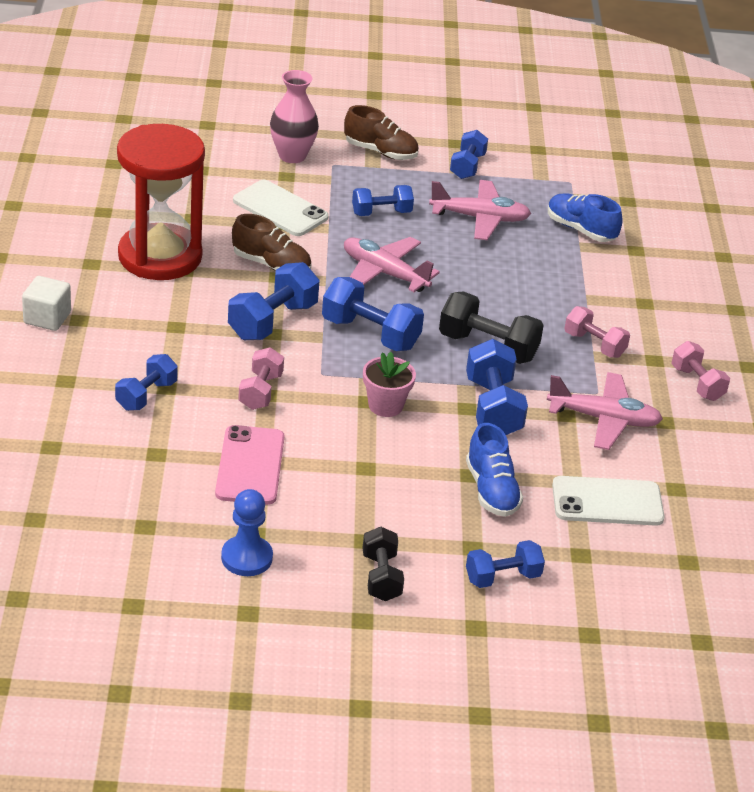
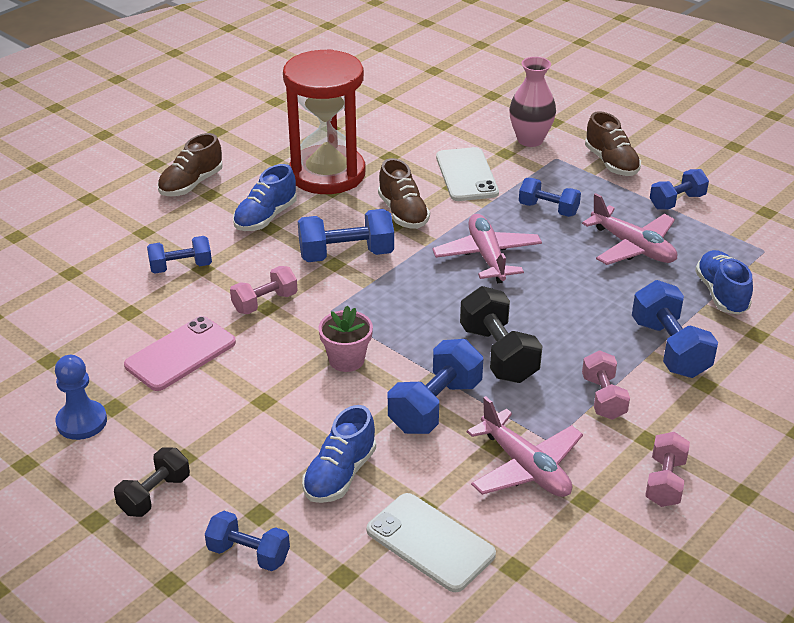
camera: 45 degrees right, 0 degrees up
(47, 318) = (191, 184): white cube -> brown shoe
(159, 319) = (265, 217): none -> blue shoe
(370, 334) = (411, 298): blue dumbbell -> blue dumbbell (670, 348)

